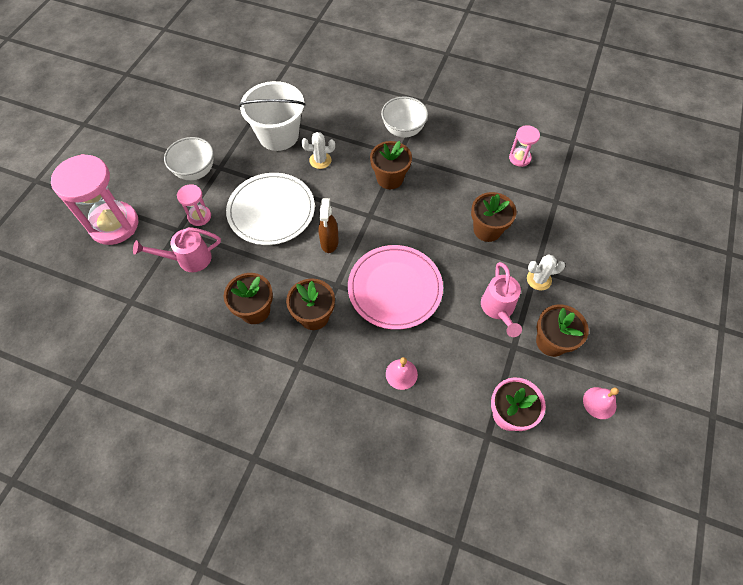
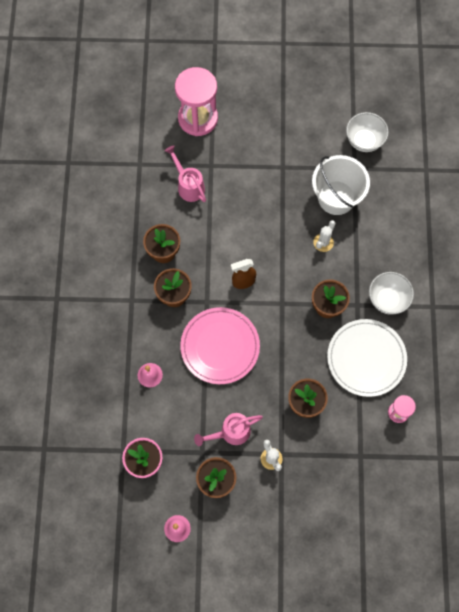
camera: 70 degrees right, 10 degrees up
(195, 172) = (271, 151): white bowl -> white bowl (364, 141)
(199, 216) = (229, 175): pink hourglass -> none
(271, 211) = (256, 225): white plate -> white plate (366, 358)
(320, 160) = (323, 242): white cactus -> white cactus turned 60 degrees clockwise

